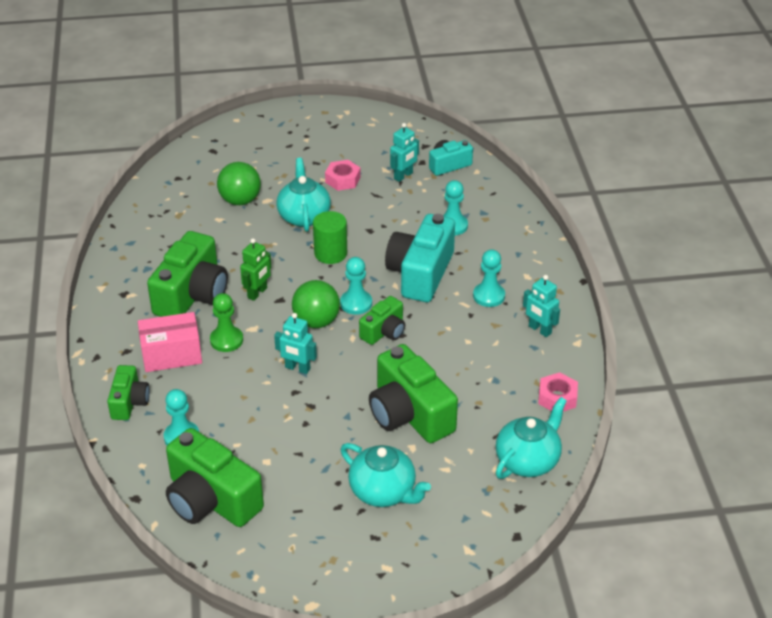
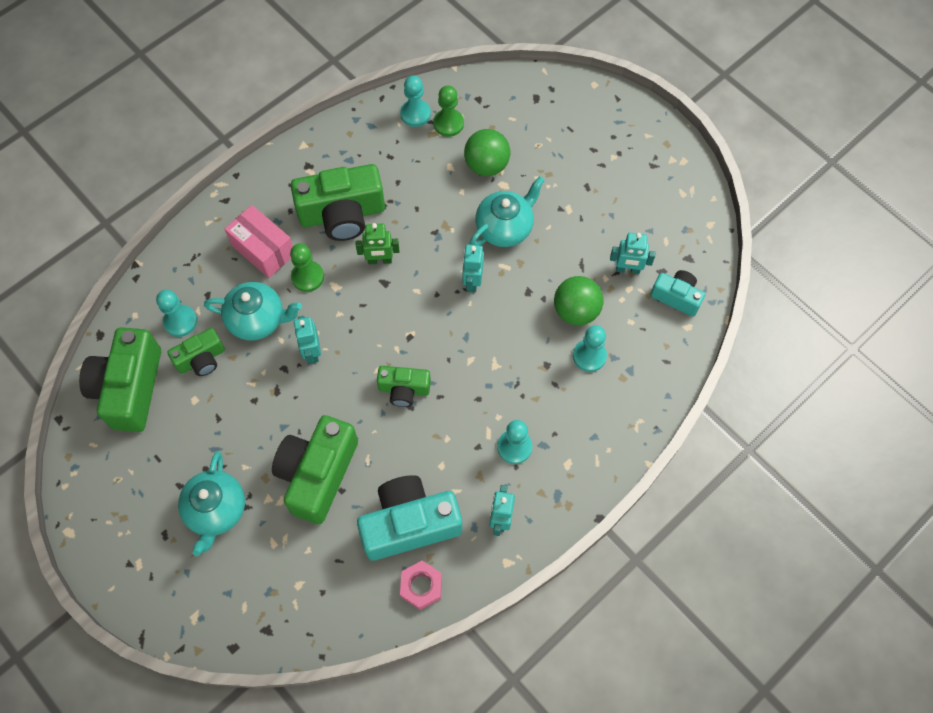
camera: 55 degrees right, 25 degrees up
(129, 402) = (193, 258): green camera -> green camera (201, 359)
(180, 202) = (448, 123): none -> green pawn
(316, 321) = (378, 328): green ball -> green ball (576, 311)
(330, 253) = (472, 281): green cylinder -> turquoise robot
(342, 180) = (580, 224): pink nut -> none
(356, 303) = (423, 344): turquoise pawn -> turquoise pawn (415, 114)
(420, 273) = (501, 371): turquoise camera -> turquoise camera (409, 524)
(528, 460) = (326, 606): turquoise teapot -> turquoise teapot (258, 319)

